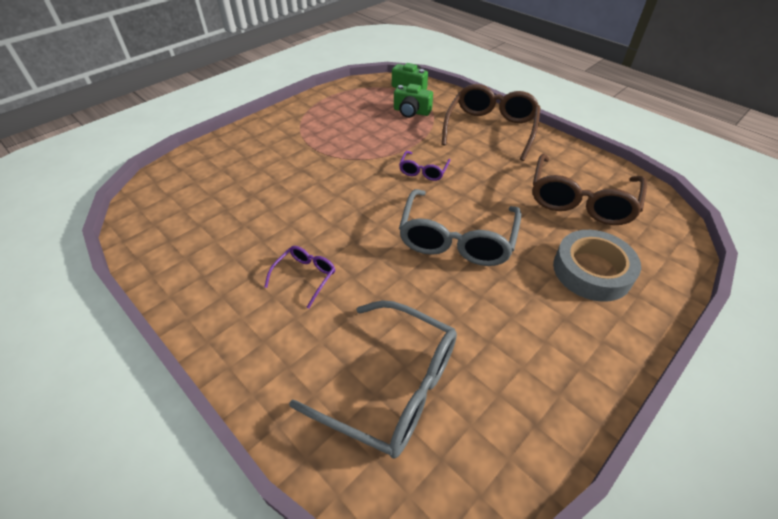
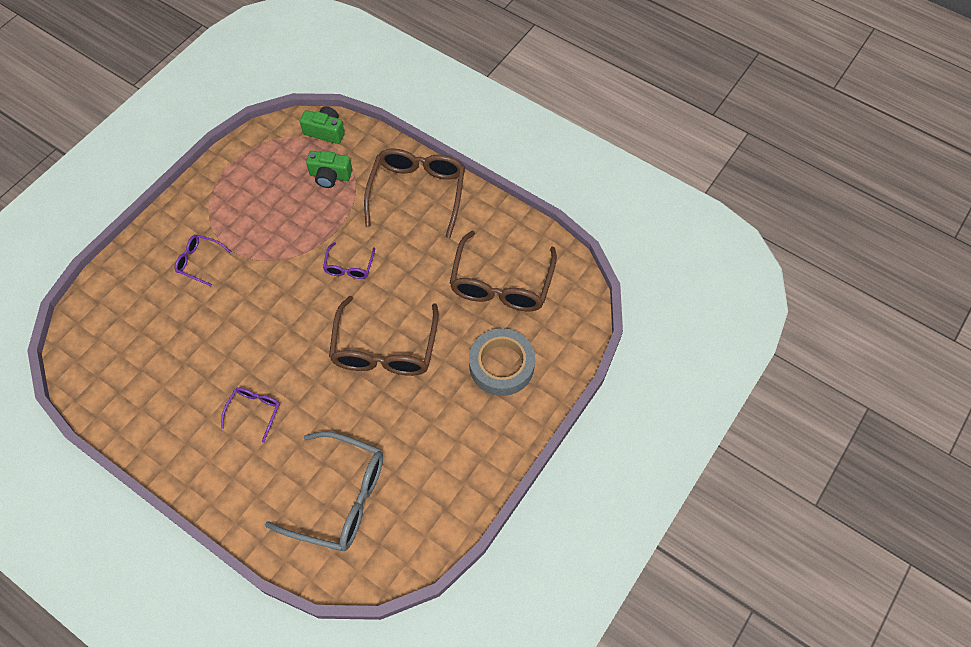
camera: 10 degrees left, 15 degrees up
(282, 152) = (199, 261): none -> purple glasses
(456, 239) = (385, 349): grey glasses -> brown glasses

